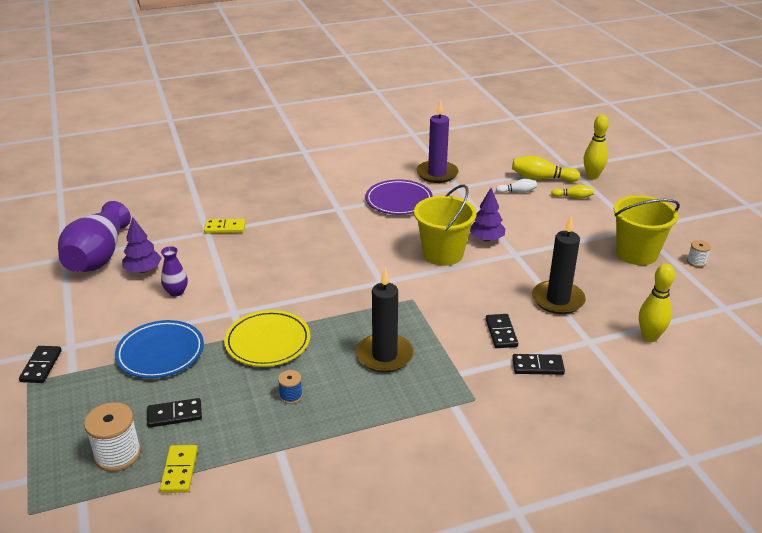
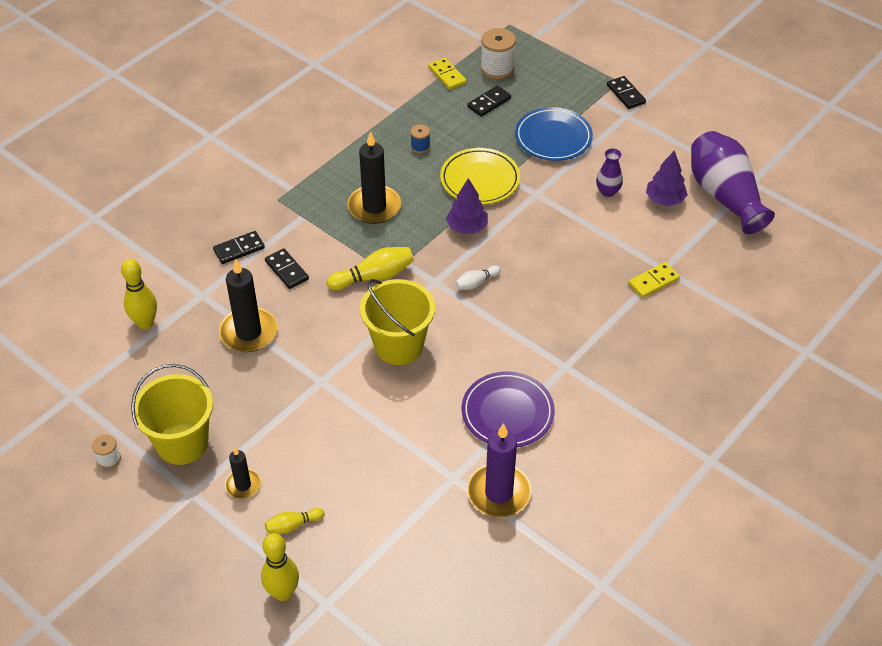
camera: 150 degrees right, 15 degrees up
(486, 239) = (364, 390): purple tree -> purple tree (467, 227)
(517, 192) = (371, 502): white bowling pin -> white bowling pin (476, 283)
(541, 178) = (353, 551): yellow bowling pin -> yellow bowling pin (374, 277)
(599, 222) = (243, 485): none -> black candle

